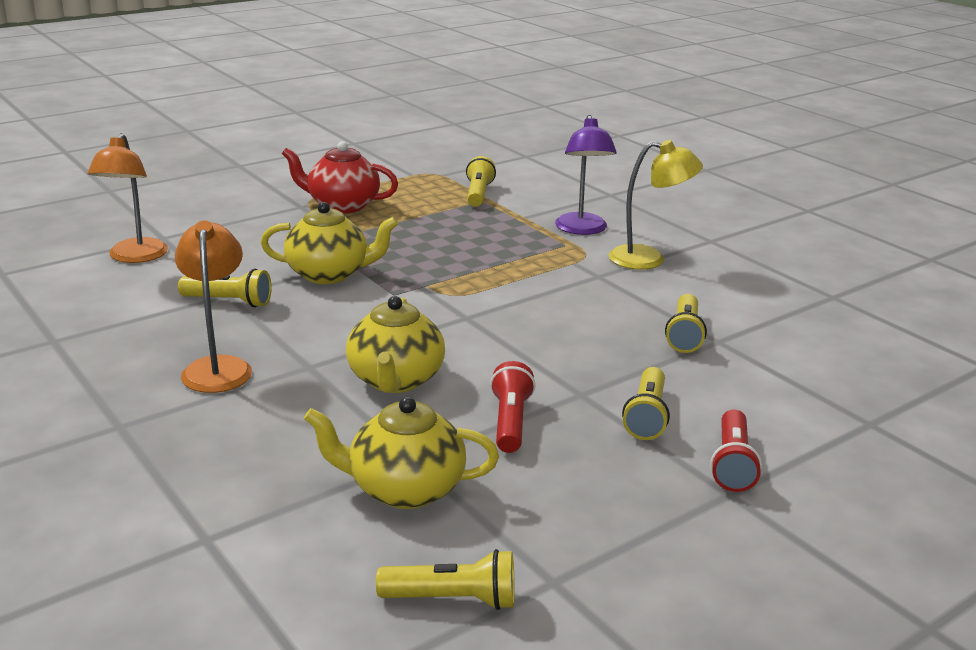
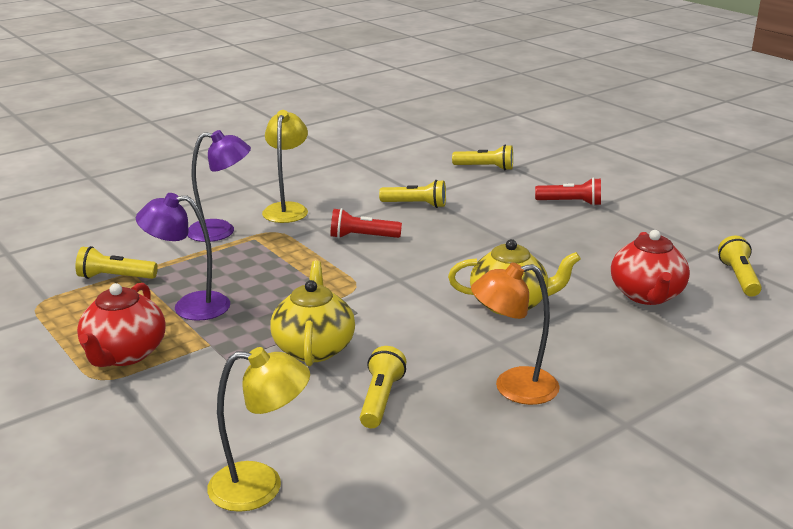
camera: 90 degrees left, 0 degrees up
(135, 257) = (261, 487): orange lamp -> yellow lamp
(404, 489) = (647, 295): yellow teapot -> red teapot
(419, 223) = (190, 306): none -> purple lamp
(510, 422) = (551, 262): red flashlight -> red flashlight (362, 237)
(647, 416) = (528, 221): yellow flashlight -> yellow flashlight (485, 168)

